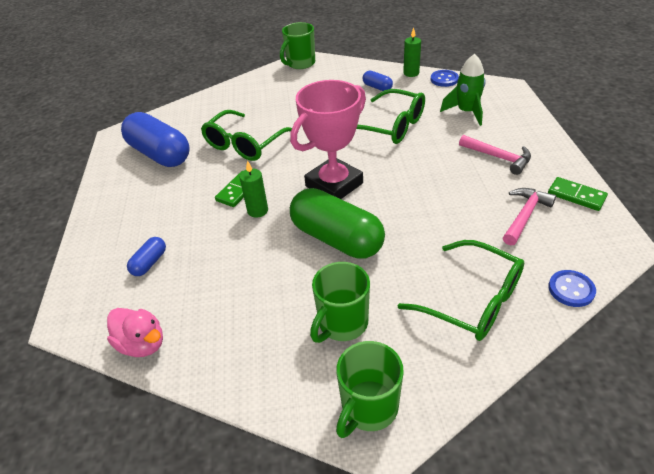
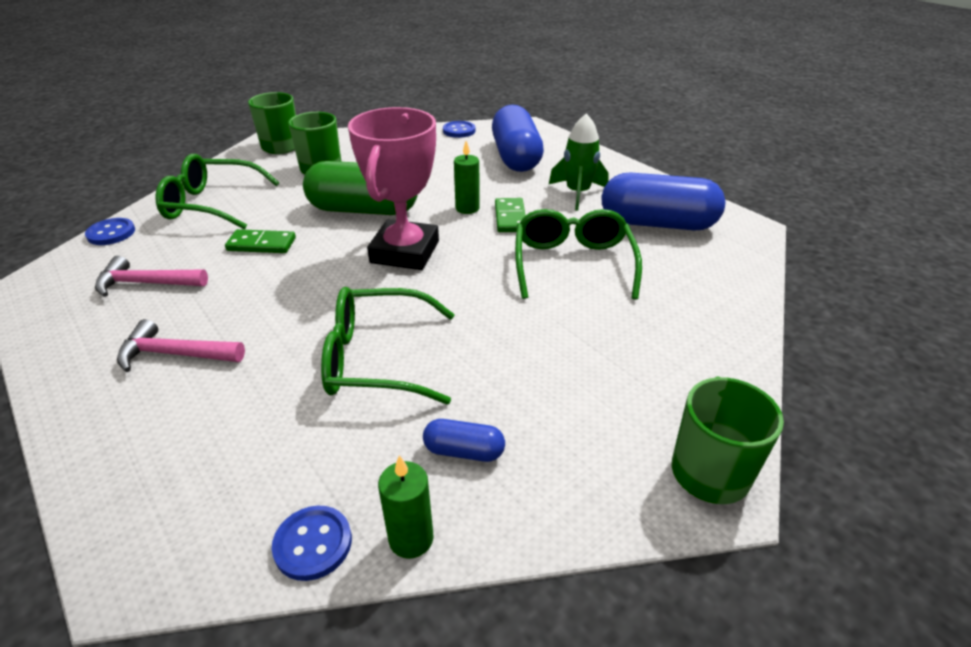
camera: 145 degrees right, 5 degrees down
(142, 344) = (459, 131): pink duck -> blue button
(149, 263) = (515, 157): blue capsule -> blue capsule, size x2.23
(466, 112) = (239, 440): green rocket -> green rocket (577, 193)
(525, 215) = (146, 283): pink hammer -> pink hammer turned 90 degrees clockwise
(576, 196) = (62, 327): green domino -> green domino (261, 244)

